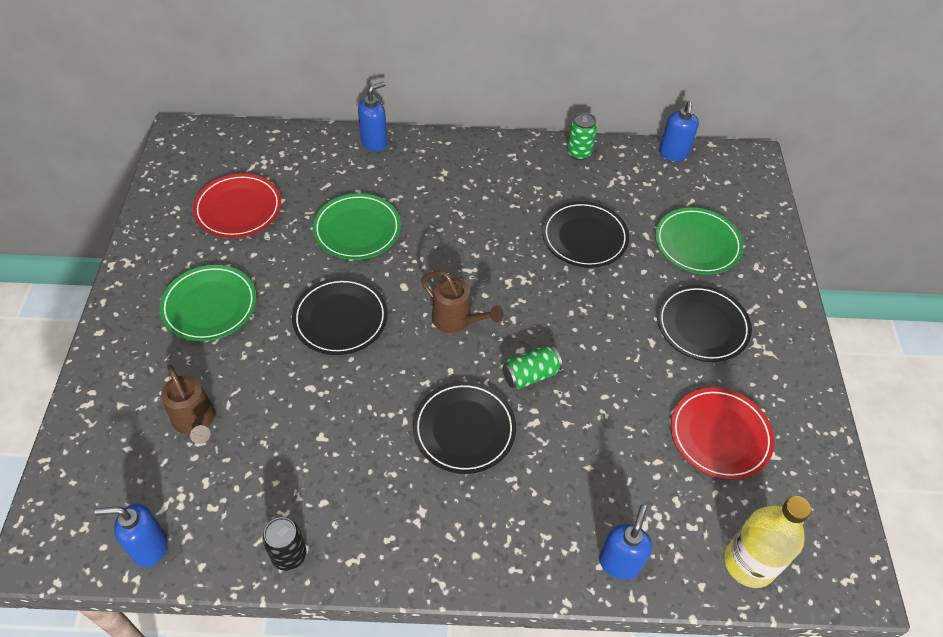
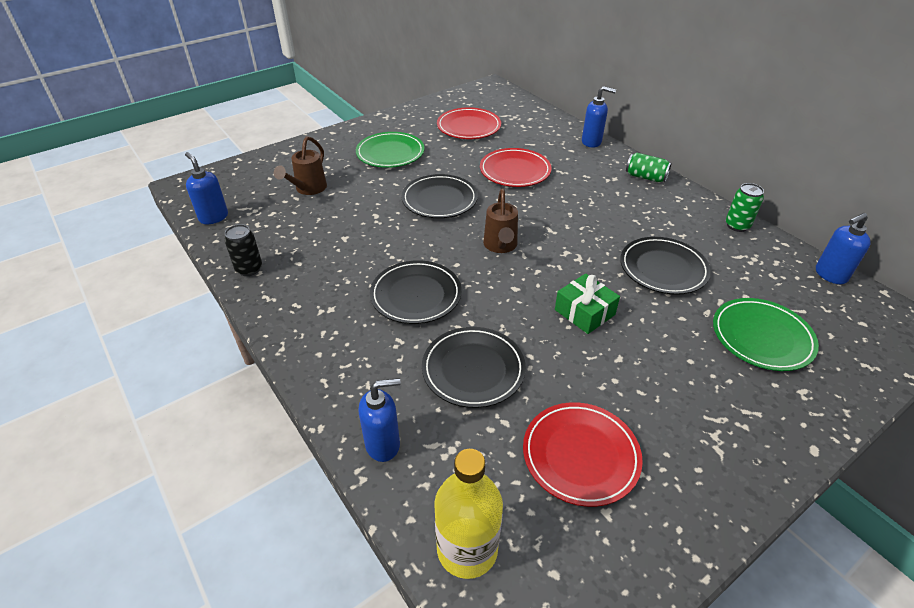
camera: 55 degrees right, 10 degrees down
(357, 230) = (515, 171): green plate -> red plate
(530, 375) = (500, 304): green can -> green can (645, 177)
(588, 325) = (584, 312): none -> green gift
(702, 326) = (680, 384): black plate -> black plate (473, 369)

